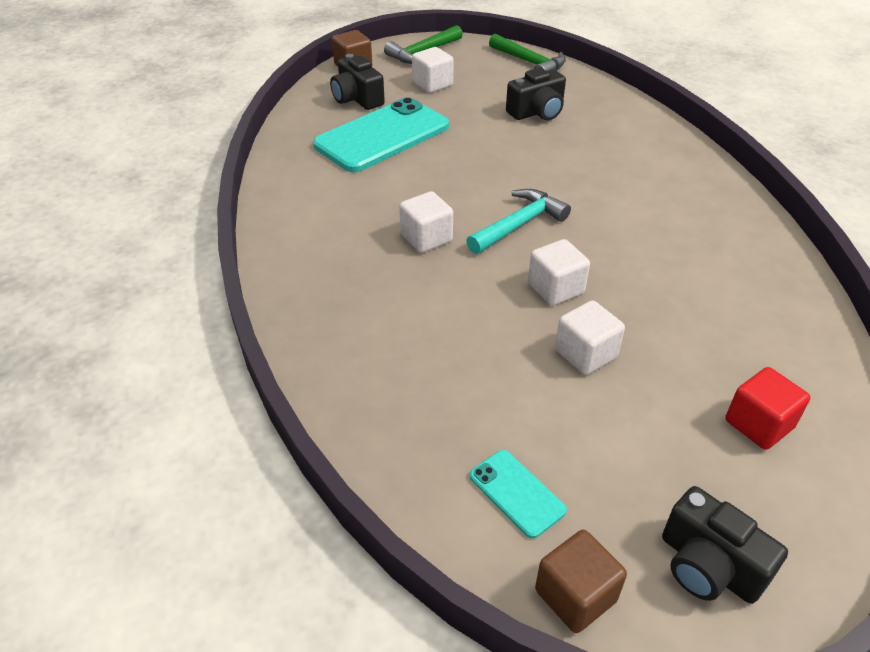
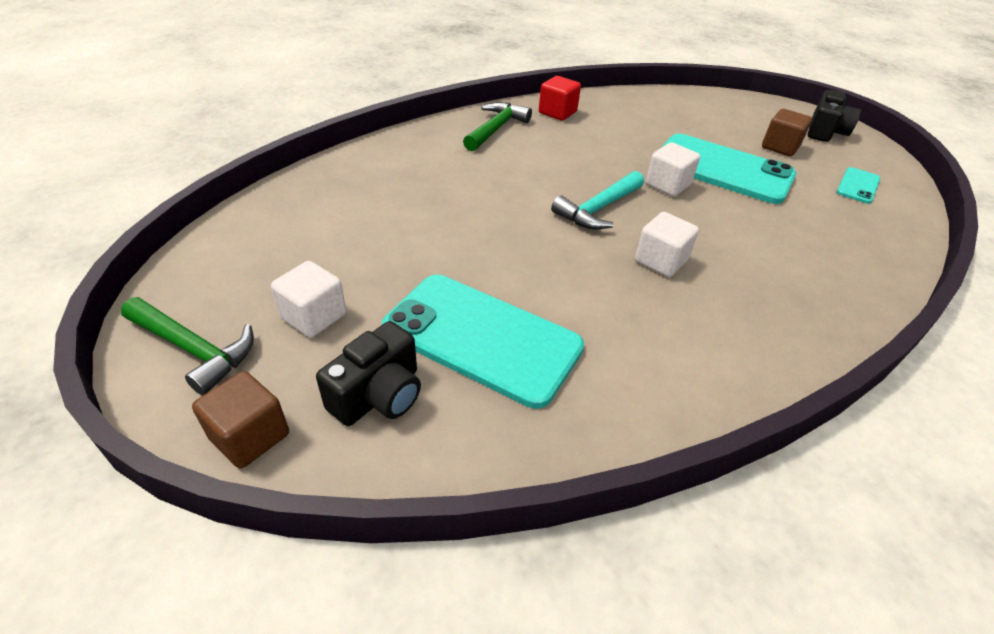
camera: 110 degrees left, 0 degrees up
(519, 224) = (598, 209): turquoise hammer -> turquoise hammer turned 75 degrees counterclockwise
(530, 63) = (236, 234): green hammer -> green hammer (496, 128)
(537, 112) = (377, 217): black camera -> none
(575, 595) = (889, 164): brown cube -> brown cube (780, 147)
(585, 354) = (722, 169): white cube -> turquoise phone
(759, 424) = (719, 116): red cube -> red cube (557, 112)

